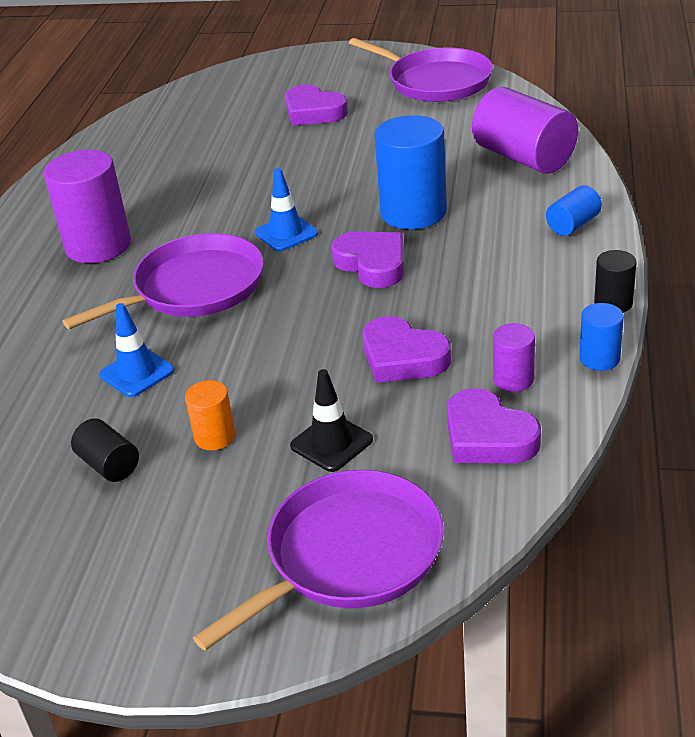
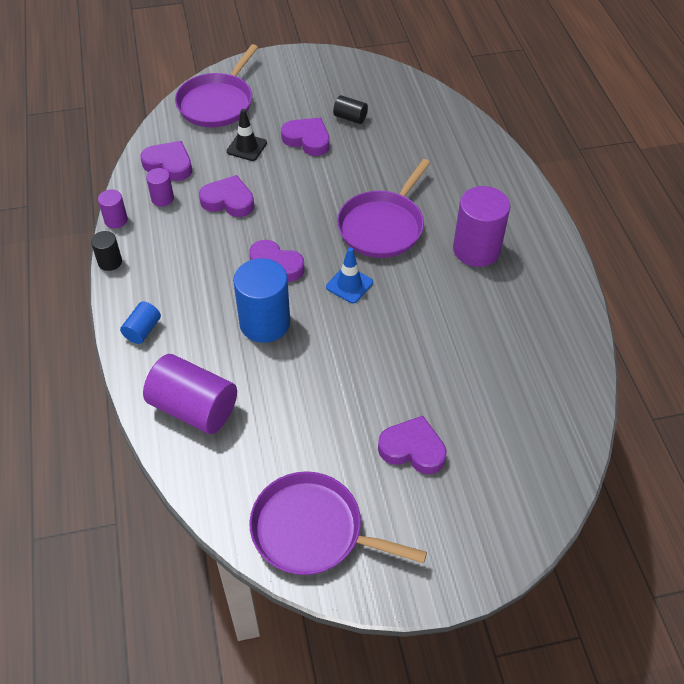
camera: 155 degrees right, 15 degrees up
(137, 373) = (374, 165): blue traffic cone -> none
(215, 437) = (307, 140): orange cylinder -> purple heart
(599, 358) = (116, 220): blue cylinder -> purple cylinder

